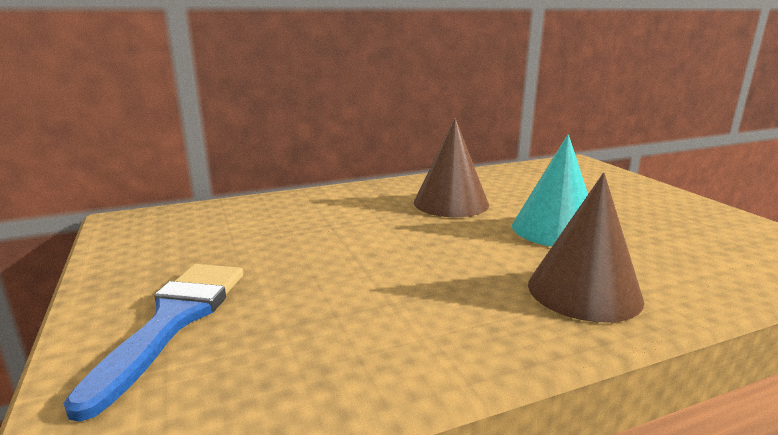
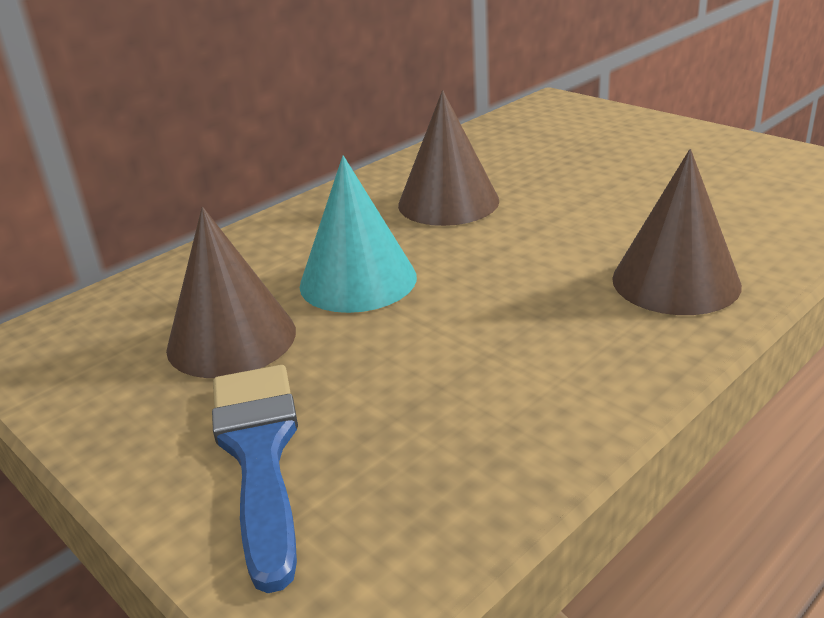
camera: 20 degrees left, 10 degrees up
(236, 247) = (231, 339): none -> brown cone
(555, 229) = (595, 210): turquoise cone -> turquoise cone (358, 281)

